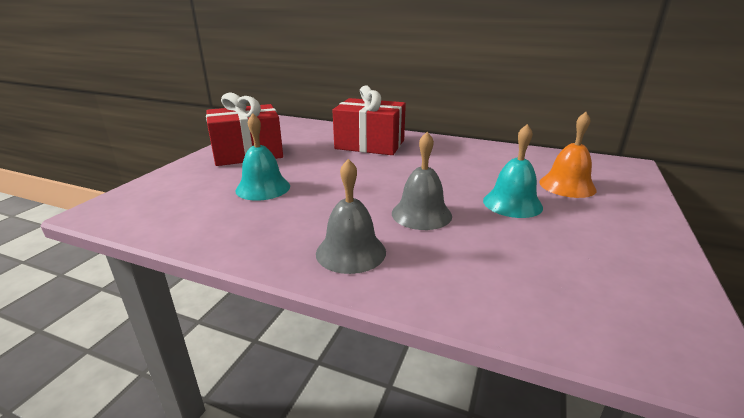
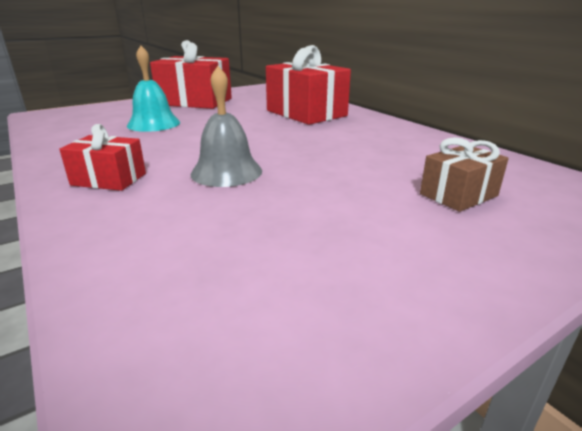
camera: 35 degrees right, 0 degrees up
(351, 252) = (109, 179): grey bell -> red gift
(512, 203) = (341, 190): turquoise bell -> none
(567, 185) = (458, 195): orange bell -> brown gift

